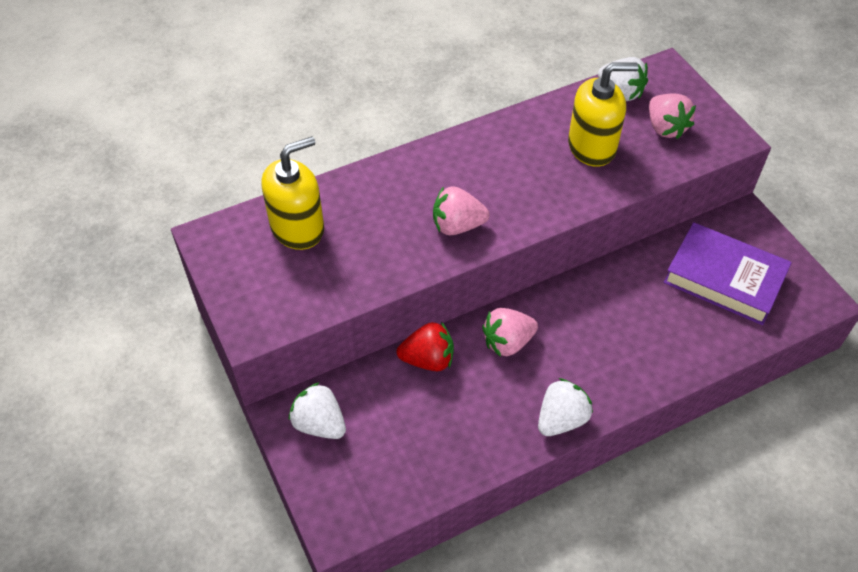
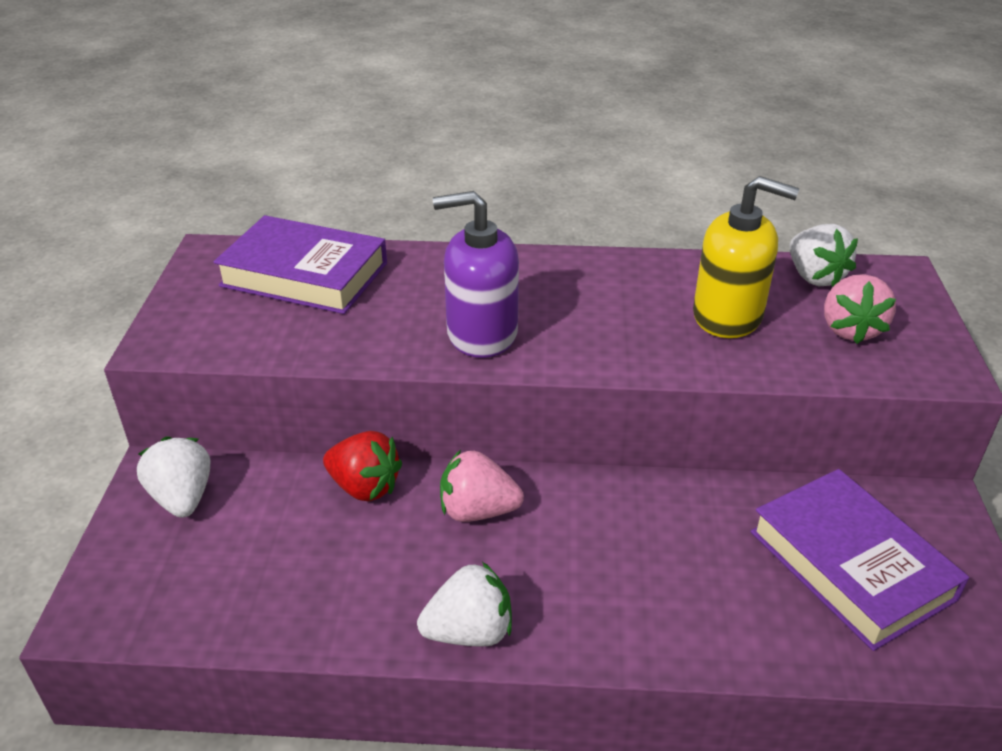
camera: 30 degrees right, 15 degrees down
(297, 228) = (304, 274): yellow soap dispenser -> purple book
(457, 226) = (481, 333): pink strawberry -> purple soap dispenser

